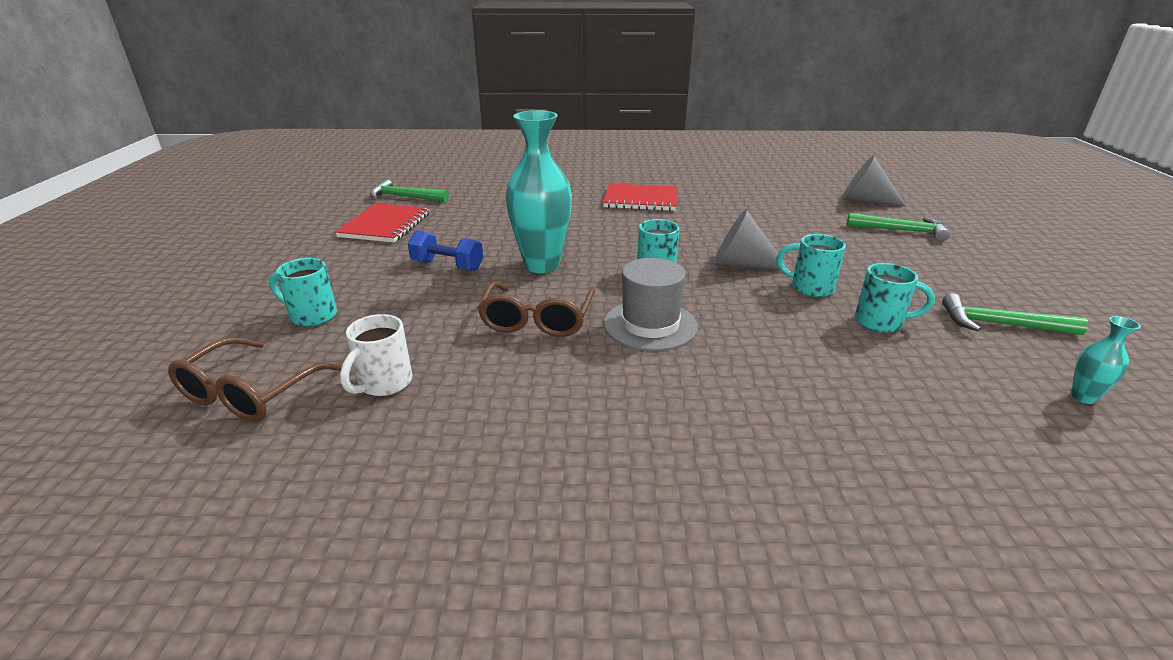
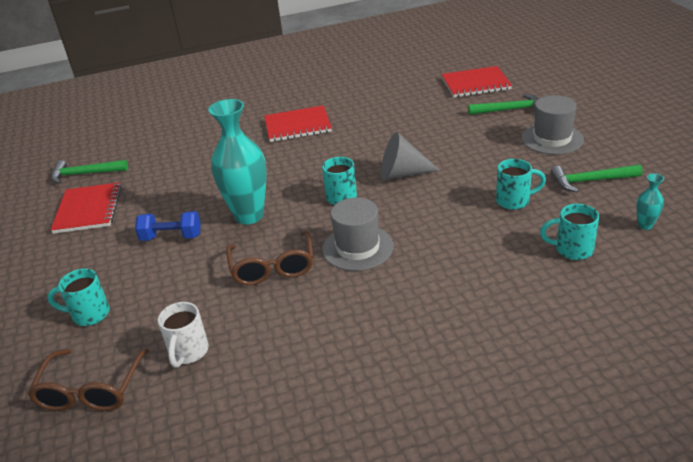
camera: 15 degrees left, 5 degrees up
(810, 288) = (459, 183): turquoise mug -> turquoise mug (572, 249)
(864, 200) = (475, 84): grey cone -> red notebook
(952, 269) = (552, 139): none -> grey hat

